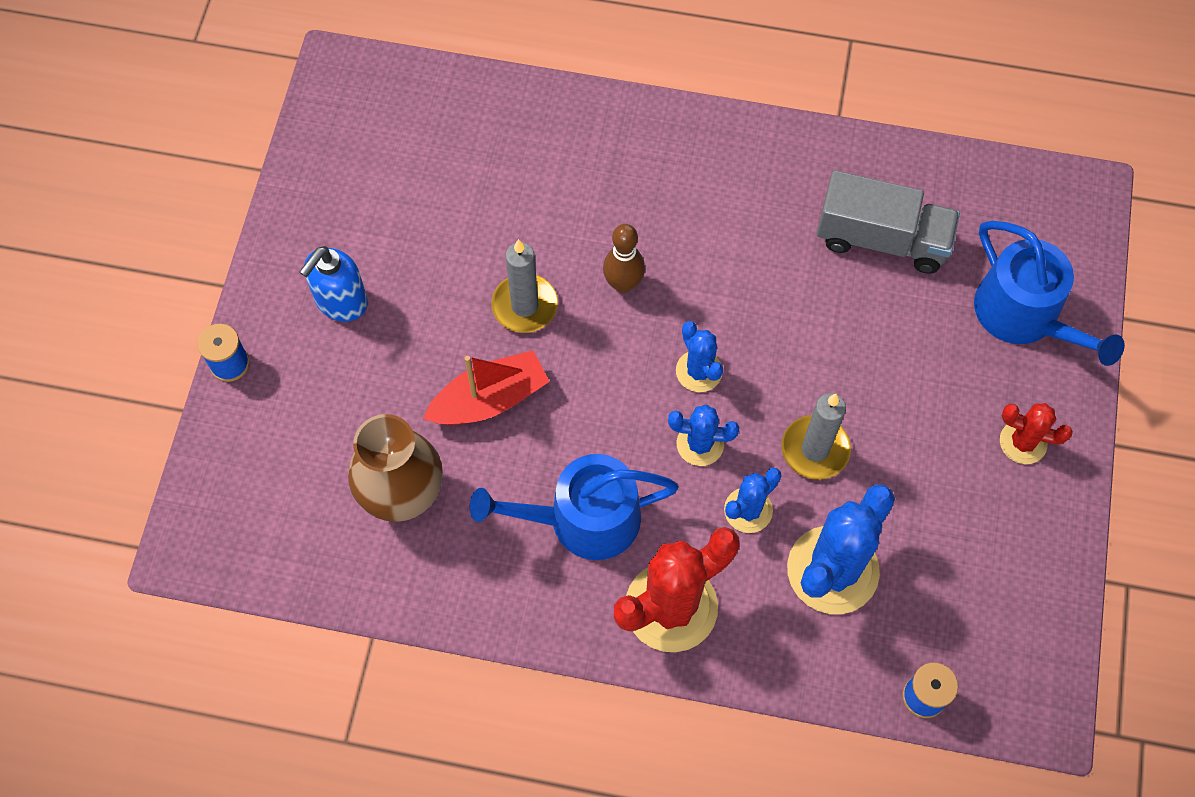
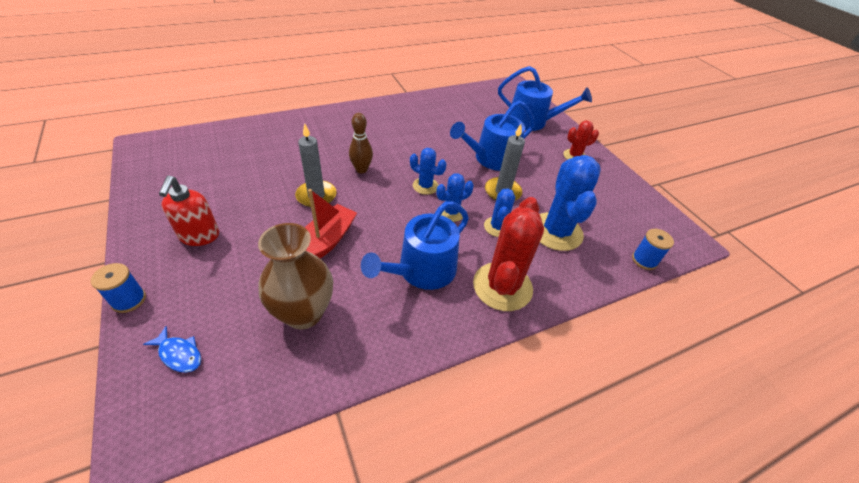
camera: 40 degrees left, 20 degrees down
(253, 470) = (179, 354): none -> blue fish
(341, 302) = (199, 236): blue soap dispenser -> red soap dispenser
(858, 369) = (491, 159): none -> blue watering can
(881, 239) = (458, 118): grey truck -> none

